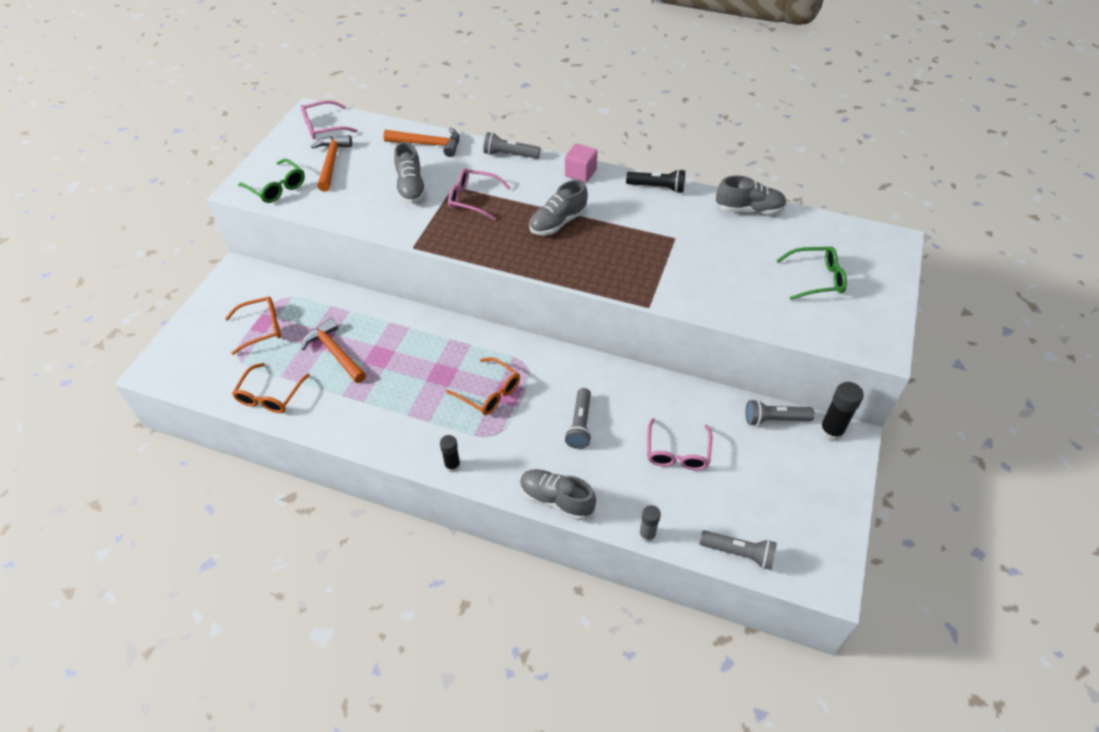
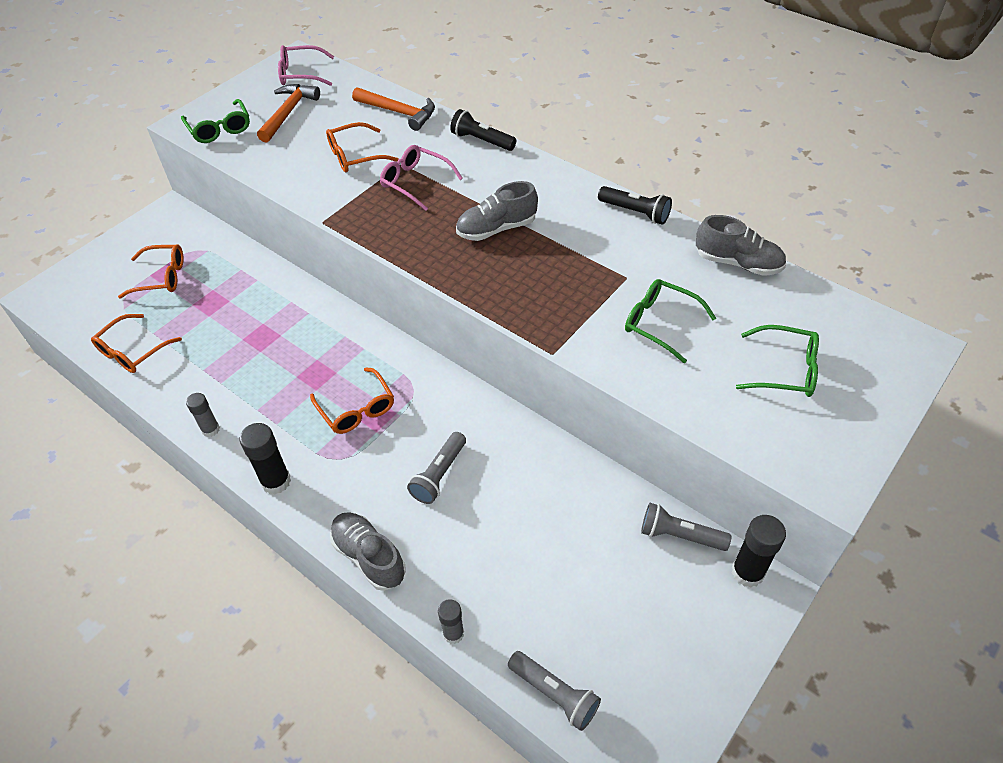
camera: 20 degrees right, 0 degrees up
(335, 353) = (219, 321): orange hammer -> none
(375, 440) = (210, 429): none -> grey glue stick
(411, 187) = (355, 156): grey shoe -> orange glasses
(452, 465) = (276, 481): black glue stick -> black glue stick, size x1.56
(509, 155) = (481, 141): grey flashlight -> black flashlight
(580, 173) = (552, 177): pink cube -> none
(677, 452) = (538, 542): pink glasses -> none
(715, 266) = (660, 323): none -> green glasses

